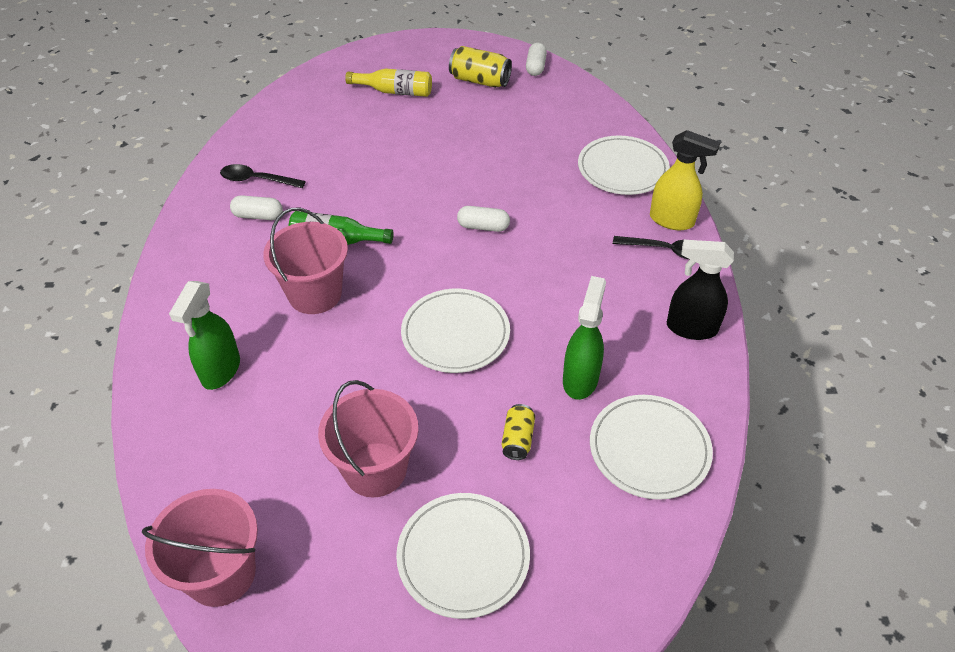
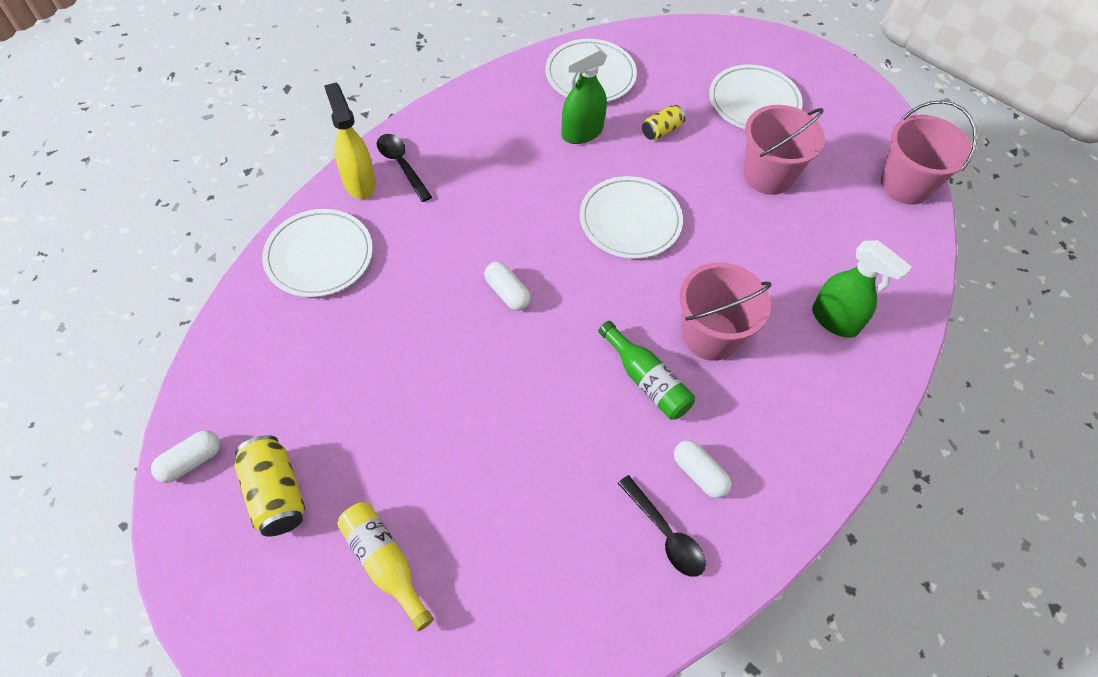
camera: 140 degrees left, 10 degrees up
(220, 371) = (835, 321): green spray bottle -> green spray bottle turned 75 degrees clockwise
(691, 328) = (469, 109): black spray bottle -> none

